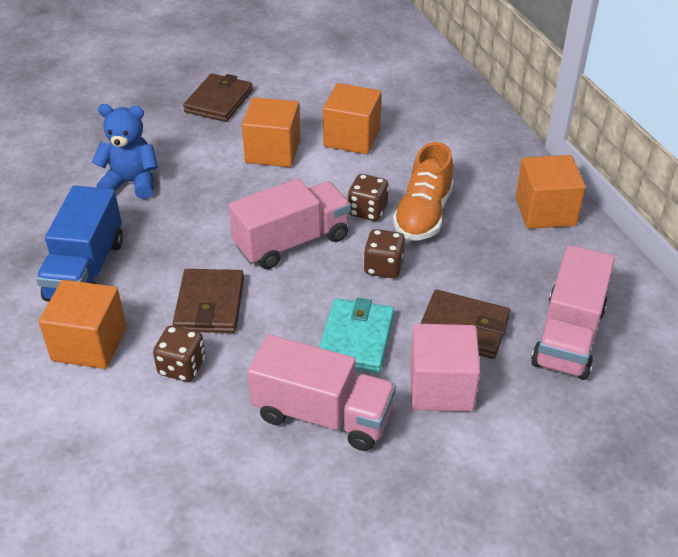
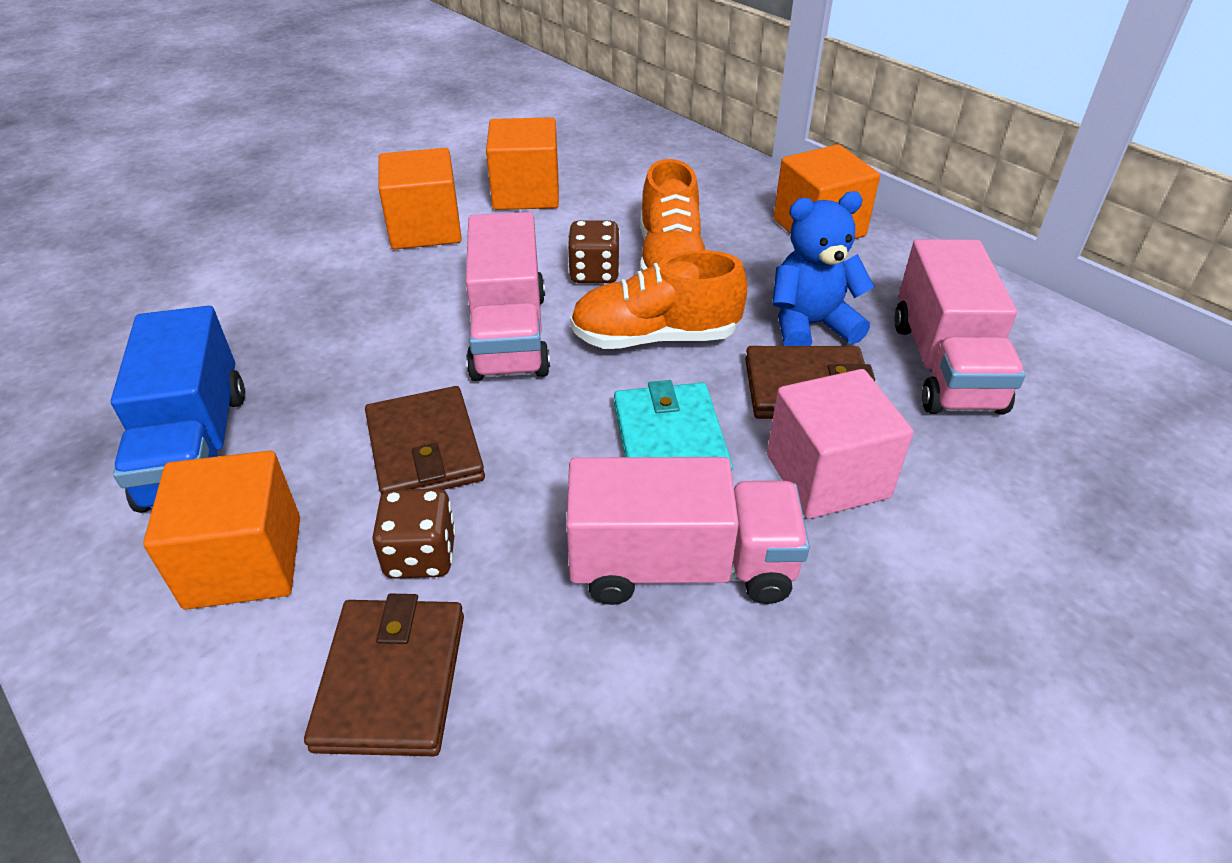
camera: 20 degrees left, 0 degrees up
(131, 183) = (227, 309): blue teddy bear -> blue teddy bear (810, 326)
(219, 101) = (319, 184): brown wallet -> brown wallet (391, 680)
(292, 242) = (509, 334): pink truck -> pink truck turned 135 degrees clockwise
(383, 267) = (655, 337): brown dice -> orange shoe

